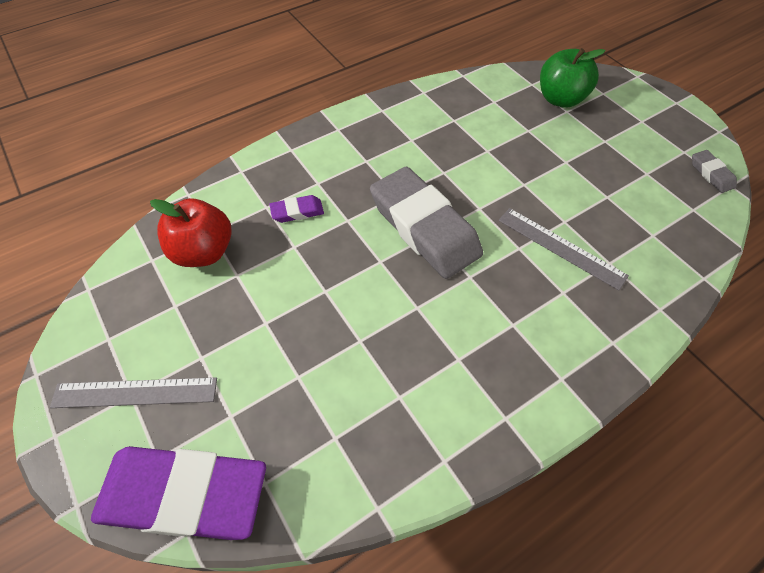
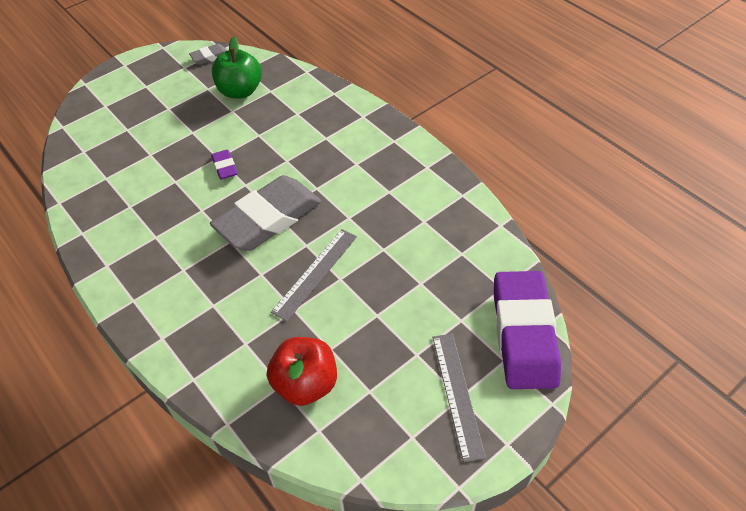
camera: 95 degrees left, 5 degrees down
(297, 212) = (252, 315): purple eraser -> purple eraser (225, 167)
(560, 99) = (109, 133): green apple -> green apple (240, 91)
(560, 247) = (285, 138): grey ruler -> grey ruler (315, 273)

